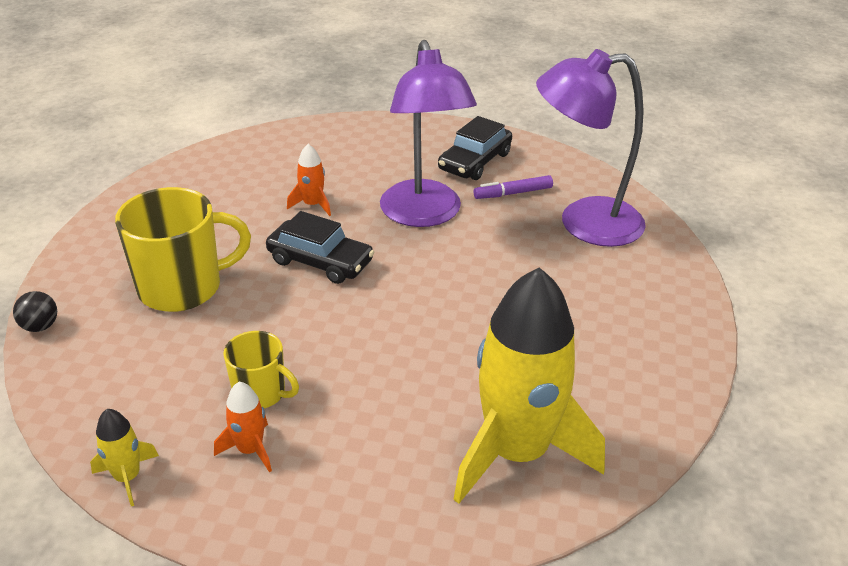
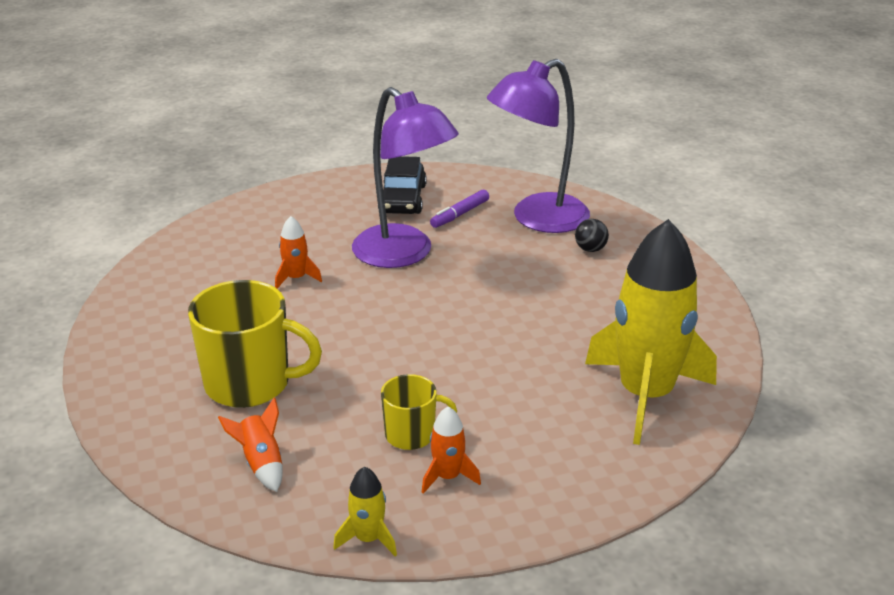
camera: 30 degrees left, 5 degrees down
(40, 326) = (147, 465): black ball -> black ball (590, 249)
(119, 364) = (261, 463): none -> orange rocket
(183, 287) = (250, 384): yellow mug -> yellow mug turned 60 degrees clockwise
(320, 261) = (353, 320): black car -> none

